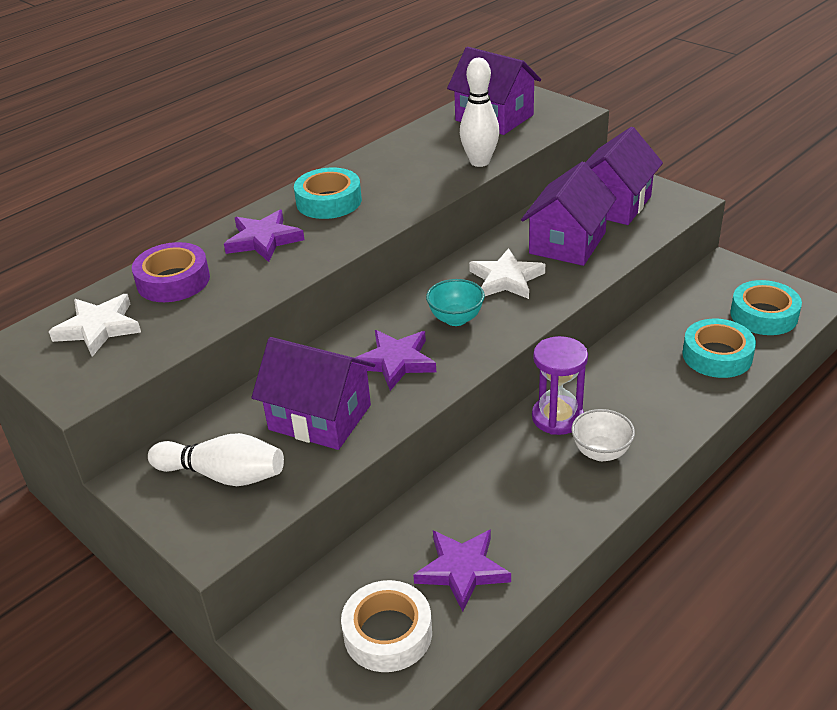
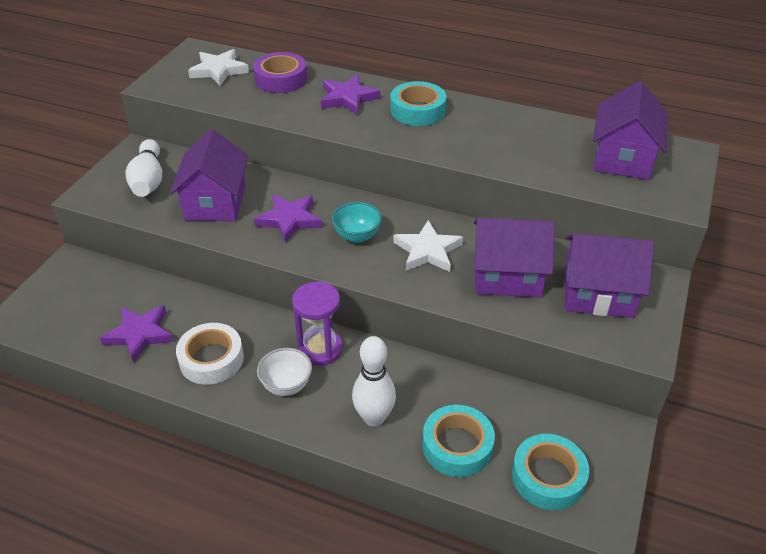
camera: 65 degrees right, 5 degrees up
(388, 633) = (79, 313): white tape -> white tape (211, 359)
(480, 162) = (533, 168): white bowling pin -> white bowling pin (374, 418)

